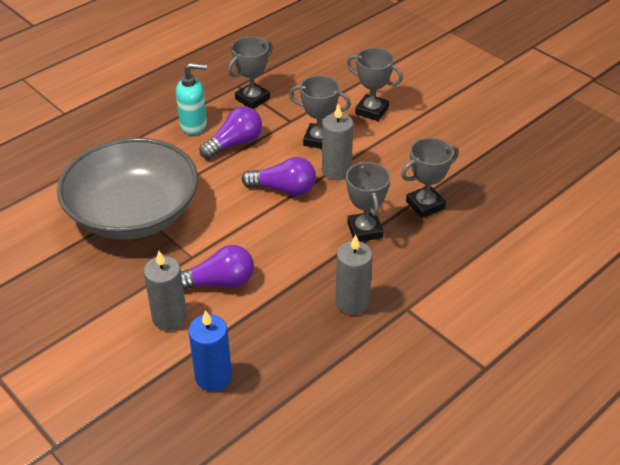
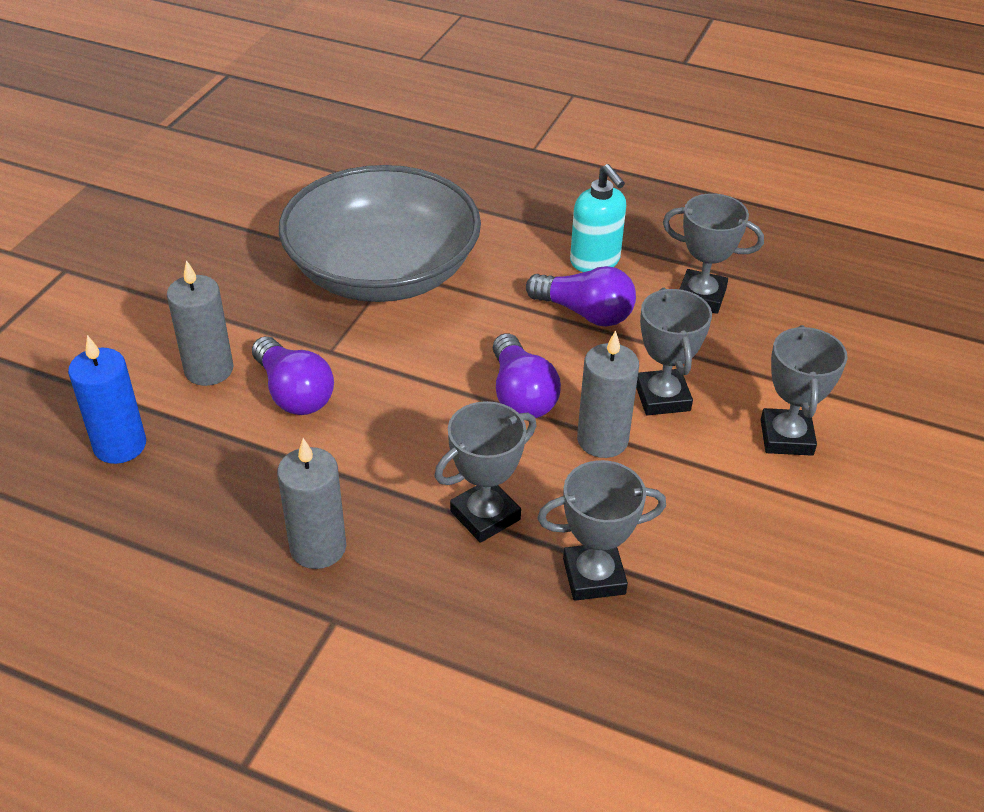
camera: 65 degrees right, 0 degrees up
(425, 205) = (594, 576): grey trophy -> grey trophy turned 45 degrees counterclockwise

